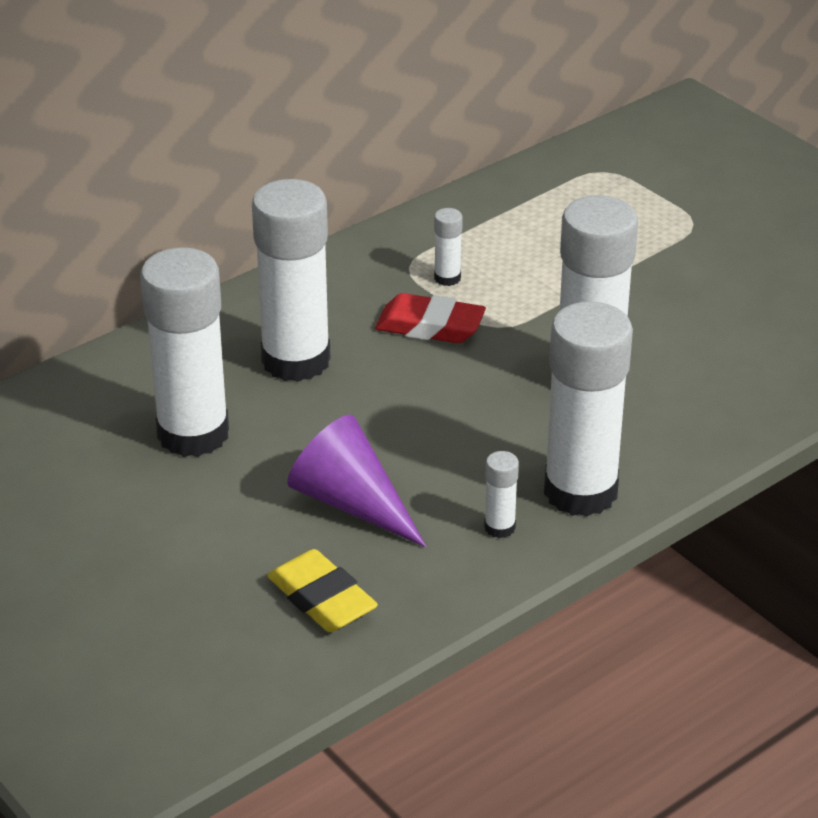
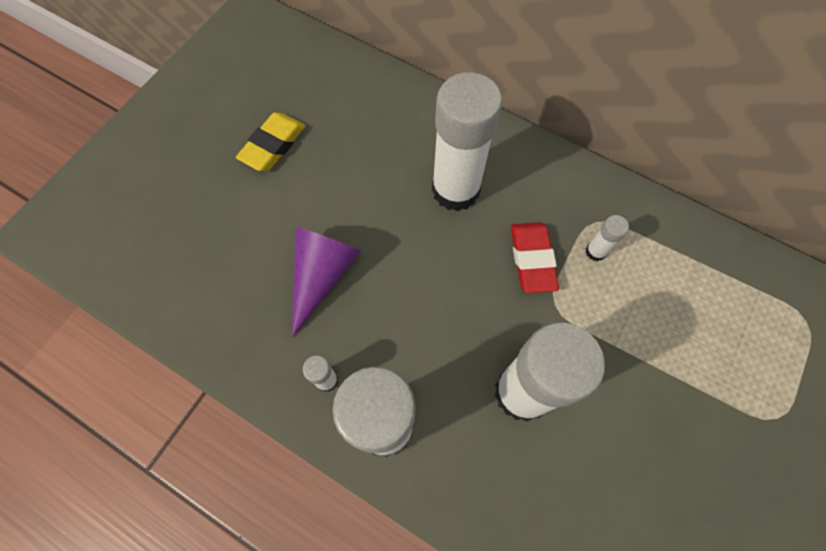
camera: 70 degrees right, 30 degrees up
(193, 434) = (358, 160): white glue stick -> none
(322, 599) = (224, 290): yellow eraser -> yellow eraser (273, 145)

